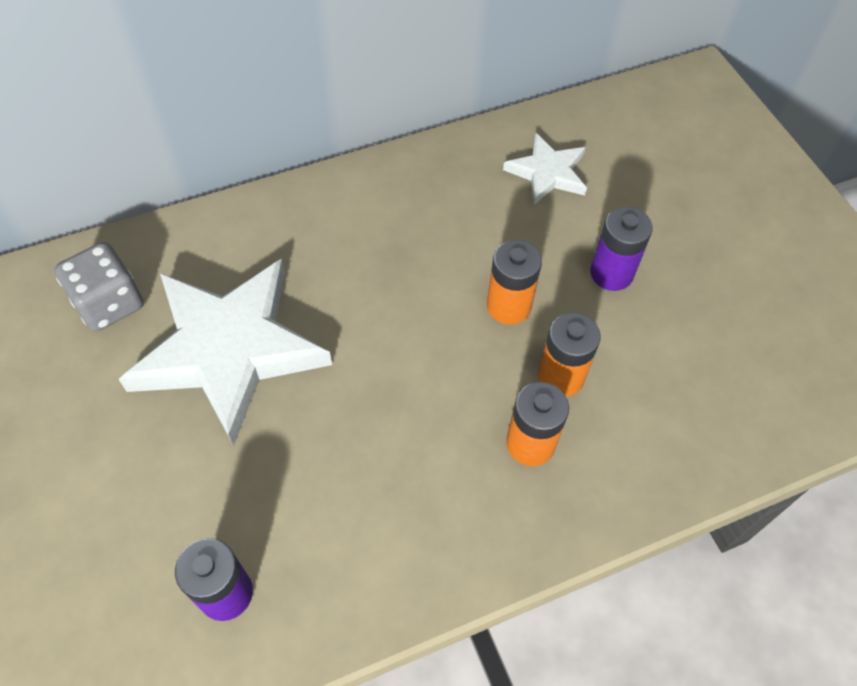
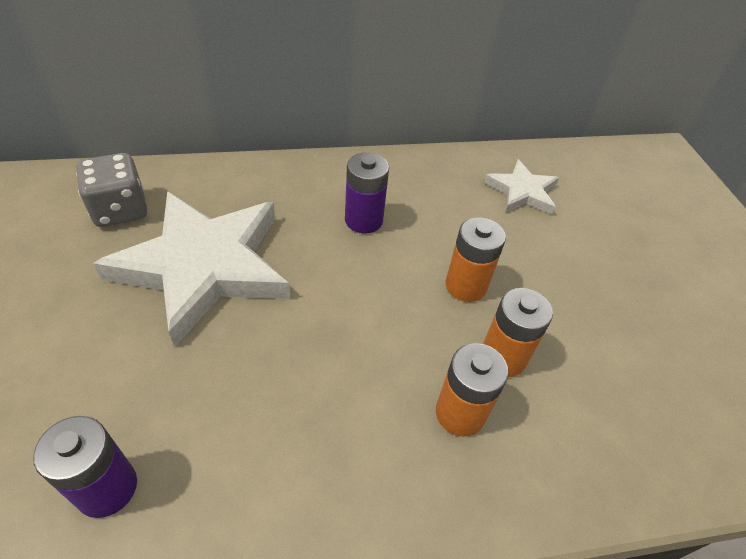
camera: 10 degrees right, 10 degrees down
(611, 273) = (567, 279): purple battery -> purple battery (363, 220)

